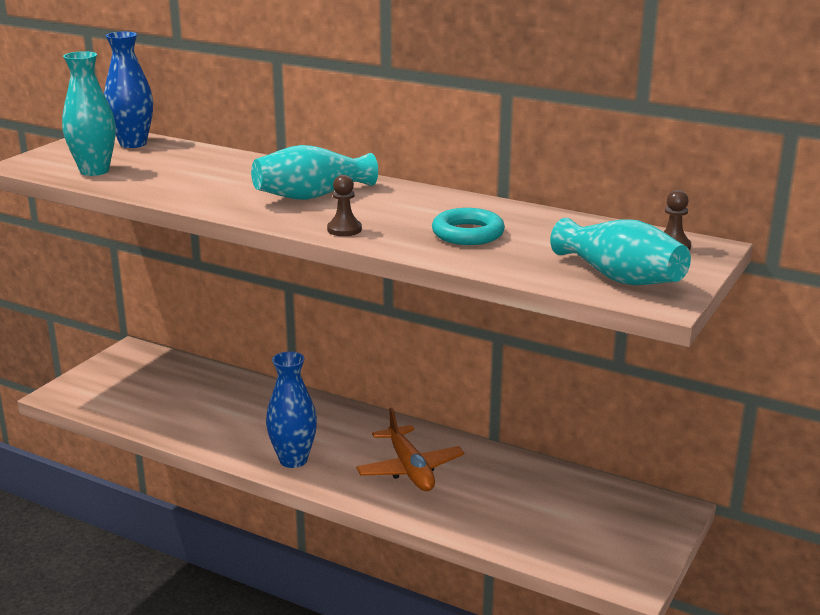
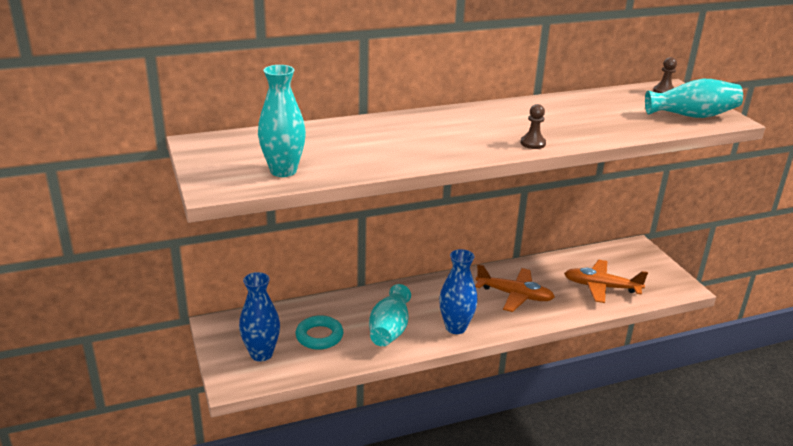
camera: 50 degrees left, 5 degrees up
(133, 144) = (244, 141): blue vase -> blue vase (261, 354)
(312, 196) = (459, 131): turquoise vase -> turquoise vase (389, 330)
(468, 233) = (584, 120): turquoise ring -> turquoise ring (319, 336)
(523, 518) = (601, 287): none -> orange plane

